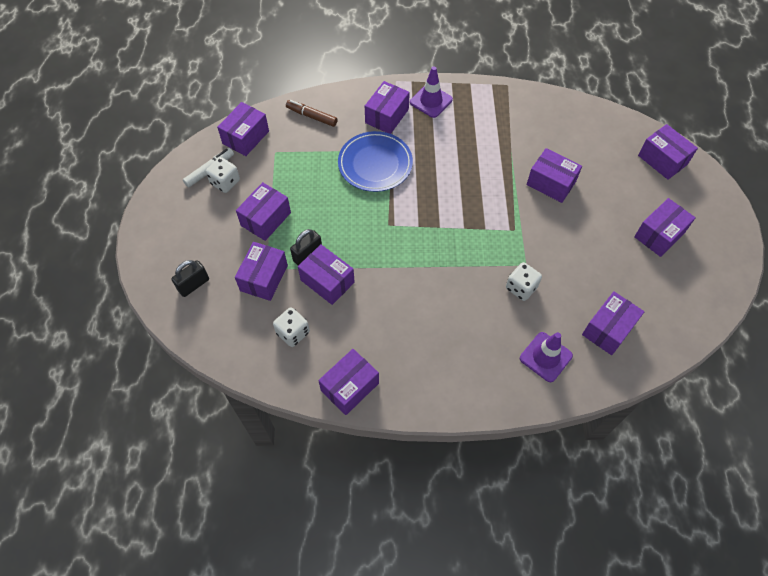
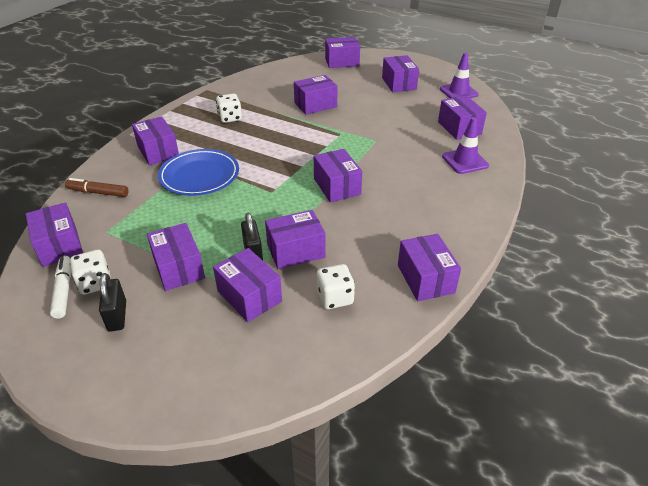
camera: 60 degrees left, 20 degrees down
(193, 285) = (201, 363): black padlock -> black padlock (117, 316)
(312, 116) = (98, 192): brown marker -> brown marker turned 45 degrees clockwise
(428, 268) = (337, 186): none -> purple box
(431, 101) = (174, 125): purple traffic cone -> purple traffic cone (458, 92)
(521, 288) = (395, 149): white dice -> white dice (230, 118)

